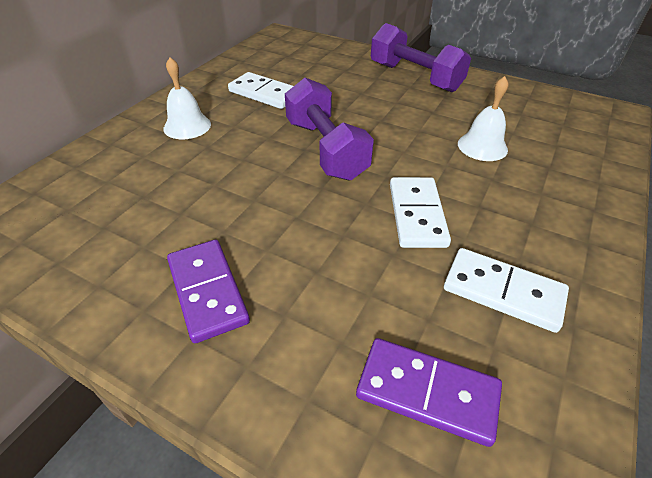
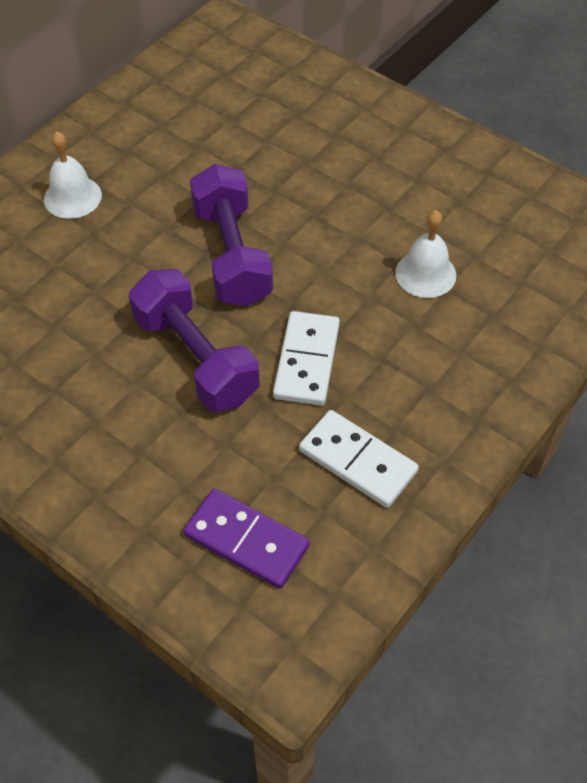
camera: 10 degrees right, 10 degrees up
(208, 291) = (72, 420): purple domino -> none
(264, 94) = (177, 149): white domino -> none
(415, 77) = (389, 140): purple dumbbell -> purple dumbbell (196, 358)

